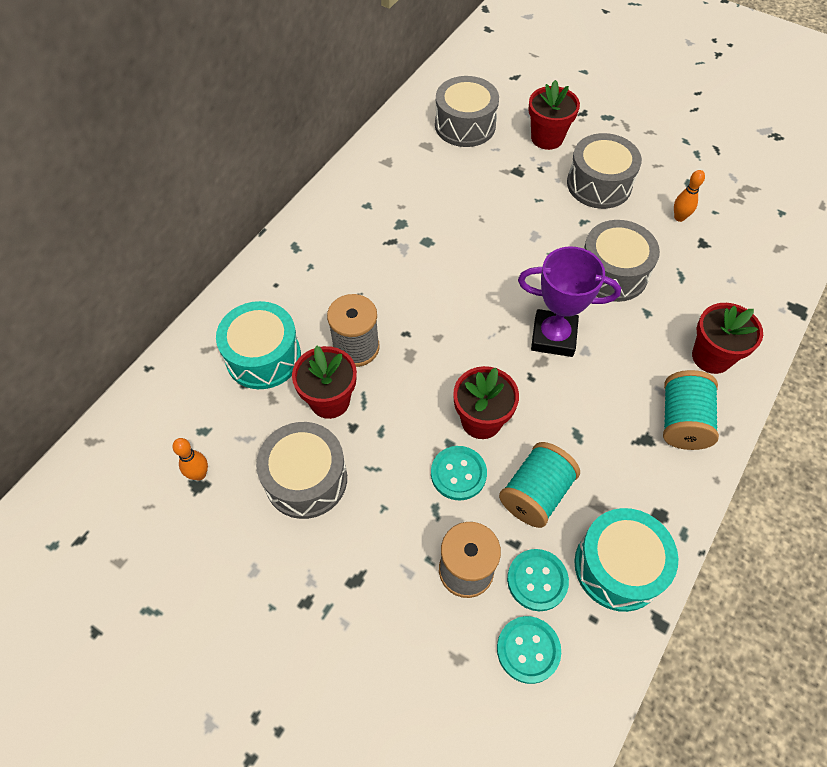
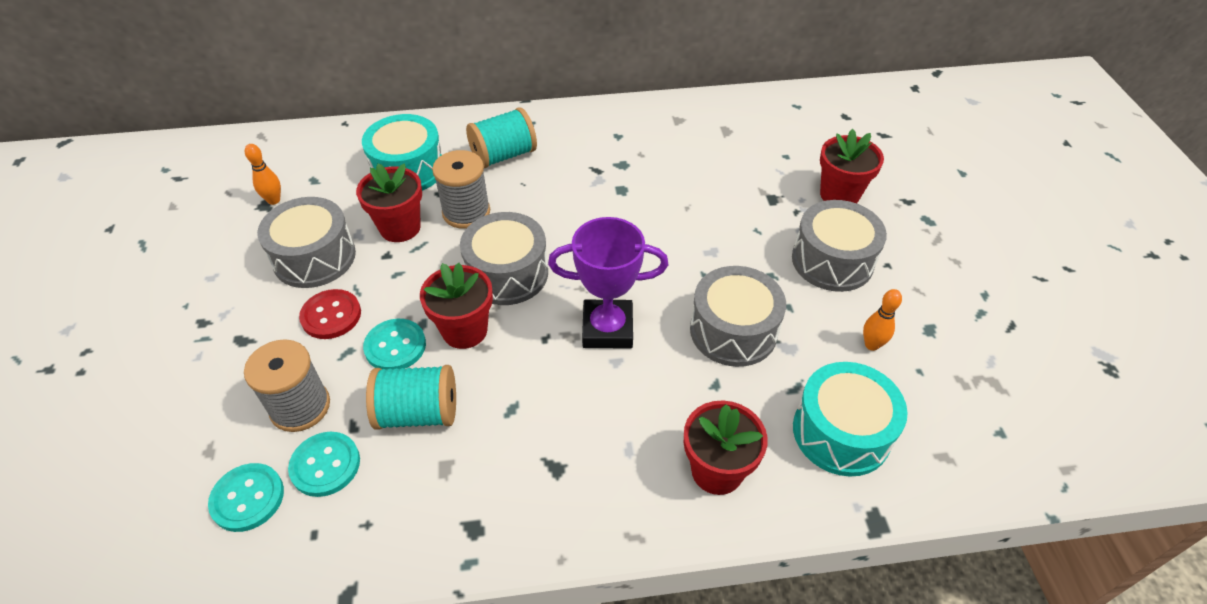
camera: 50 degrees right, 10 degrees down
(386, 501) = (331, 315): none -> red button
(465, 125) = (780, 138): grey drum -> grey drum (507, 273)
(553, 337) = (607, 329): purple trophy -> purple trophy turned 60 degrees counterclockwise
(618, 567) = (386, 524): turquoise drum -> turquoise drum (841, 432)
(682, 421) = (607, 488): turquoise spool -> turquoise spool (504, 155)

